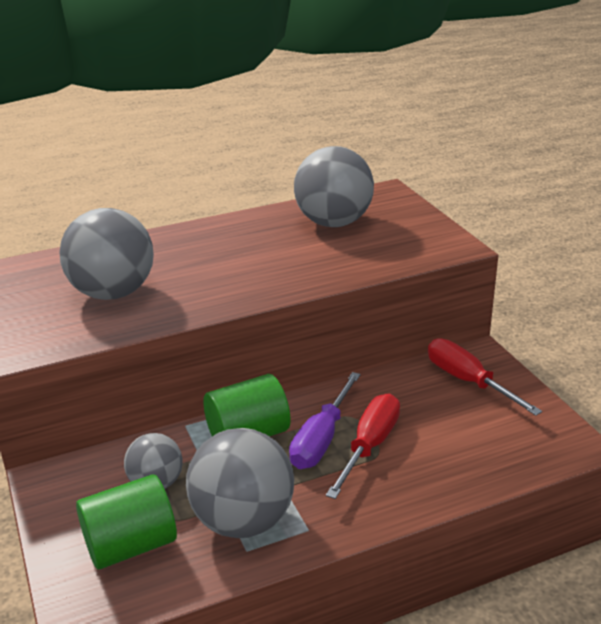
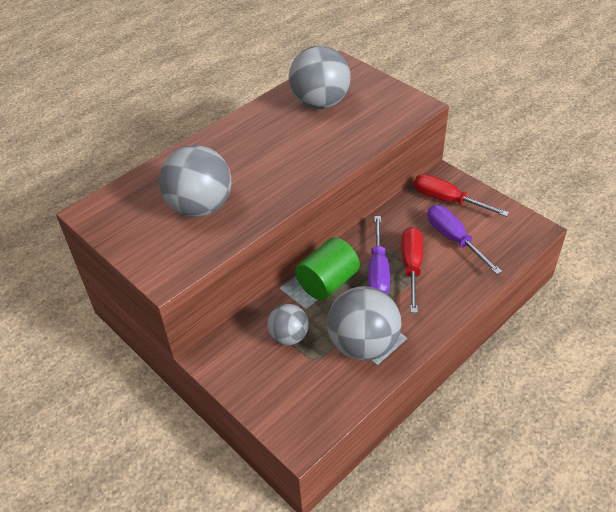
camera: 20 degrees left, 15 degrees up
(131, 545) = (301, 385): green cylinder -> none
(449, 428) = (454, 239): none -> purple screwdriver

